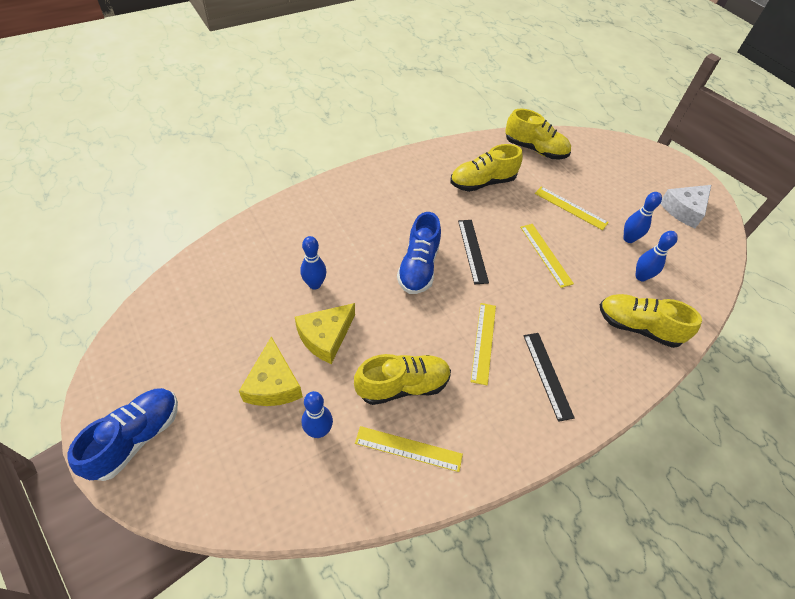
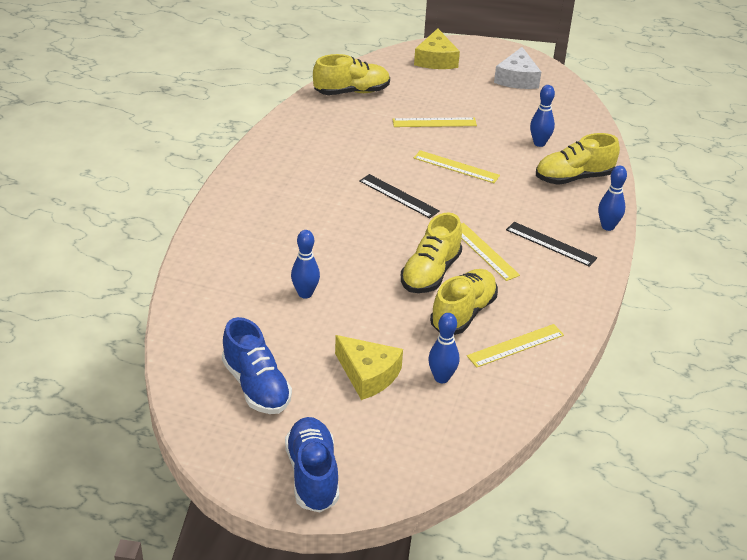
camera: 40 degrees left, 15 degrees down
(325, 337) = (364, 321): yellow cheese -> yellow cheese (436, 60)
(418, 267) = (371, 232): blue shoe -> blue shoe (256, 386)
(482, 182) = (341, 141): yellow shoe -> yellow shoe (430, 273)
(628, 239) = (502, 121): blue bowling pin -> blue bowling pin (607, 226)

